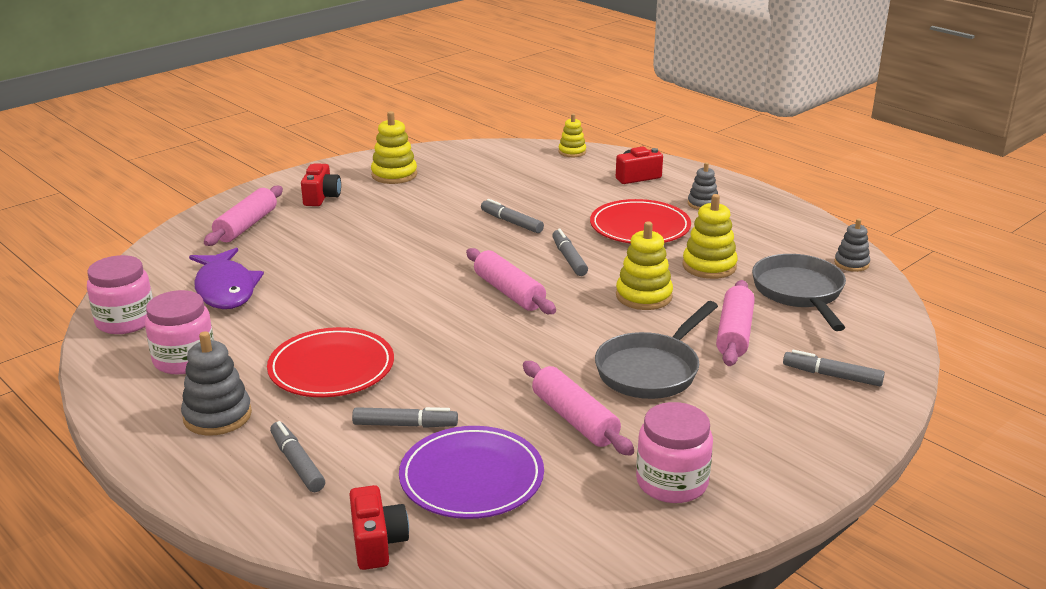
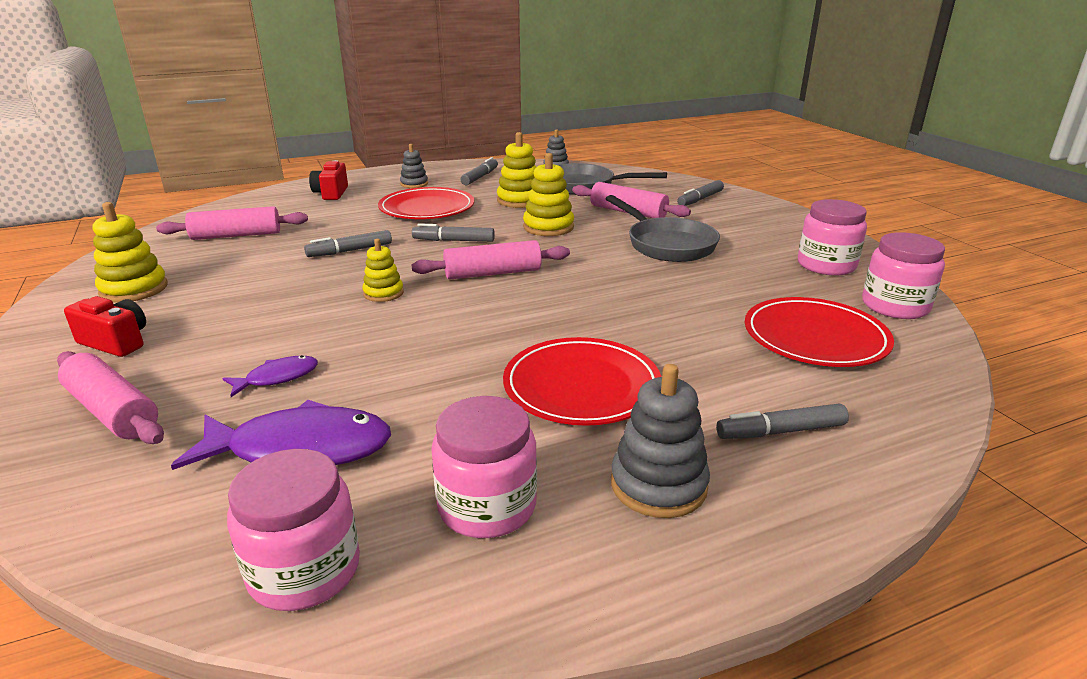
camera: 70 degrees left, 0 degrees up
(299, 258) = (277, 378): none -> purple fish
(377, 543) = (925, 398): red camera -> none
(405, 425) = (718, 357): grey marker -> grey marker (480, 177)
(471, 477) = (815, 337): purple plate -> red plate
(572, 152) = (238, 205): yellow stacking toy -> yellow stacking toy (383, 293)
(574, 419) = (731, 282): pink rolling pin -> pink rolling pin (236, 235)
(581, 533) = (895, 306): none -> pink jar

